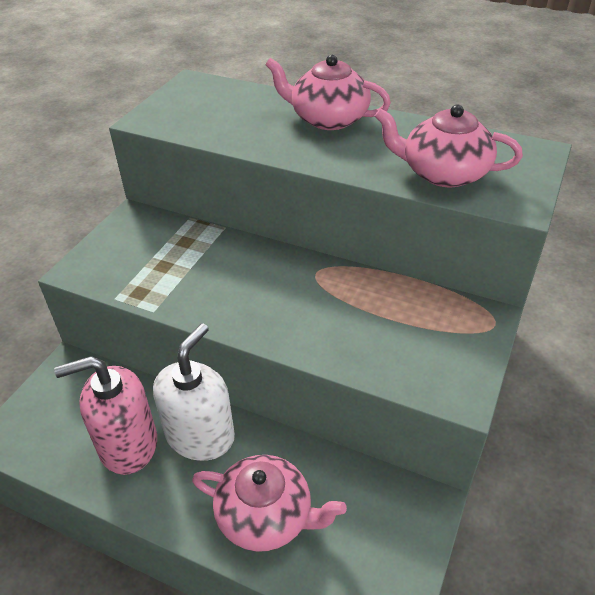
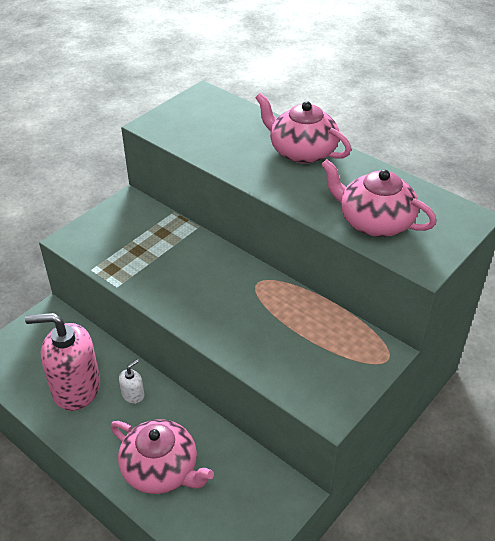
camera: 15 degrees right, 0 degrees up
(200, 435) = (133, 395): white soap dispenser -> white soap dispenser, size x0.42

